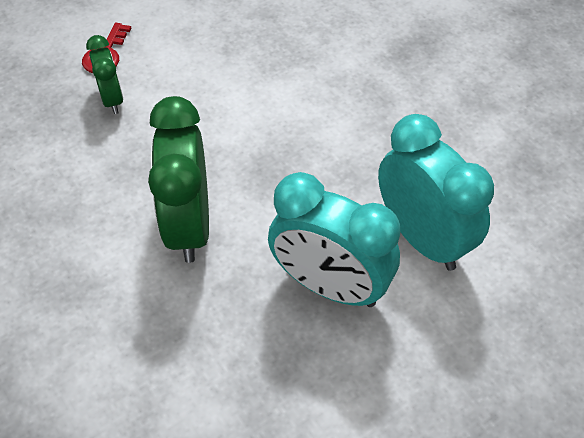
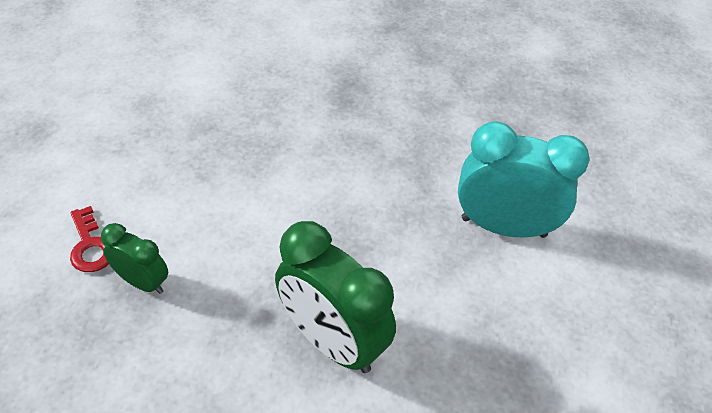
camera: 45 degrees left, 5 degrees down
(330, 286) = (484, 307): turquoise clock -> none

